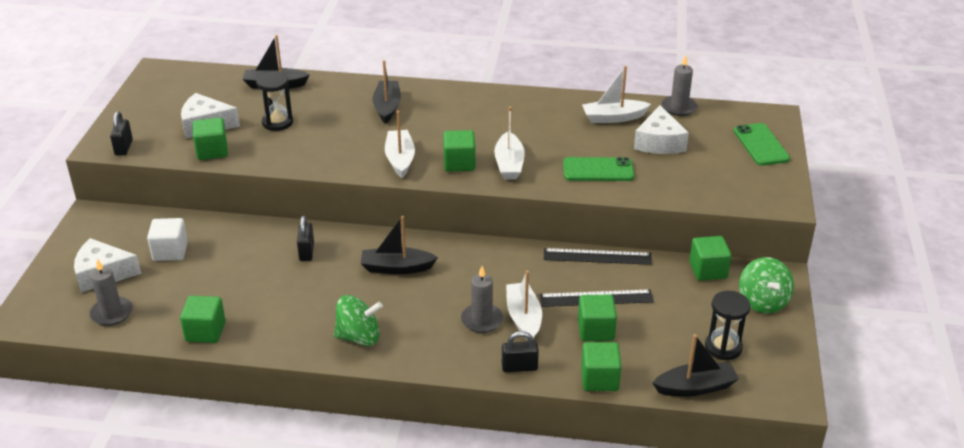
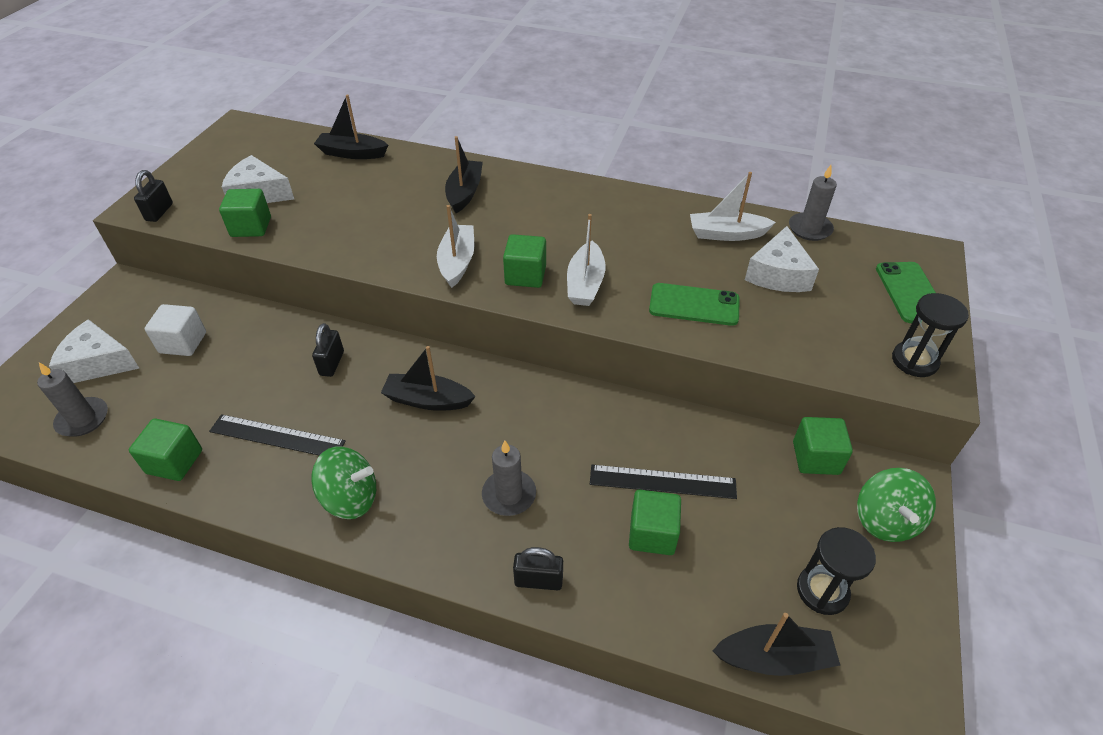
camera: 10 degrees right, 10 degrees up
(277, 122) = (337, 199): black hourglass -> black hourglass (914, 361)
(523, 318) = (562, 499): white boat -> none
(597, 256) = (675, 417): black ruler -> black ruler (277, 436)
(599, 379) = (642, 619): green cube -> none

